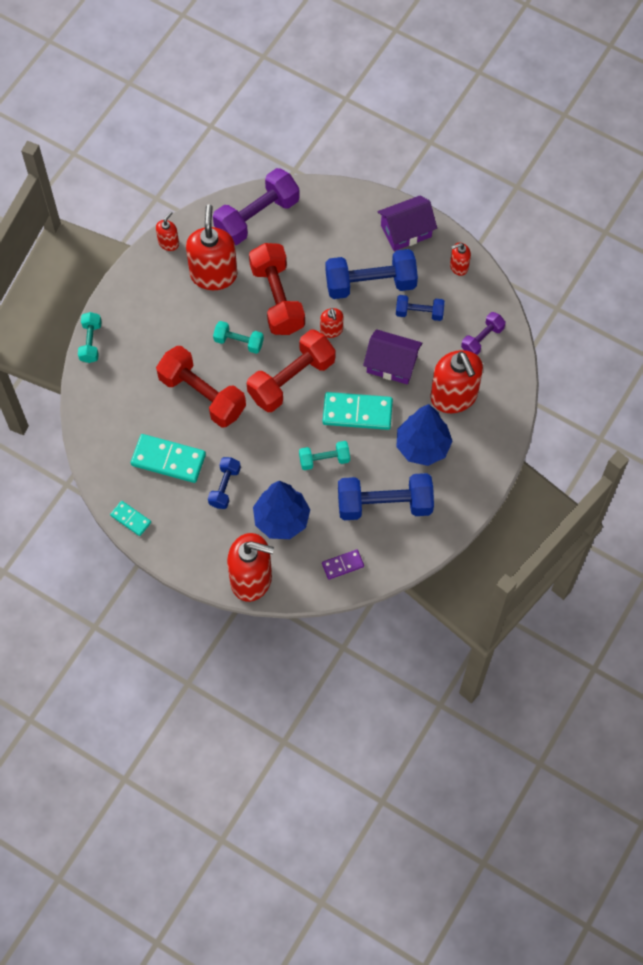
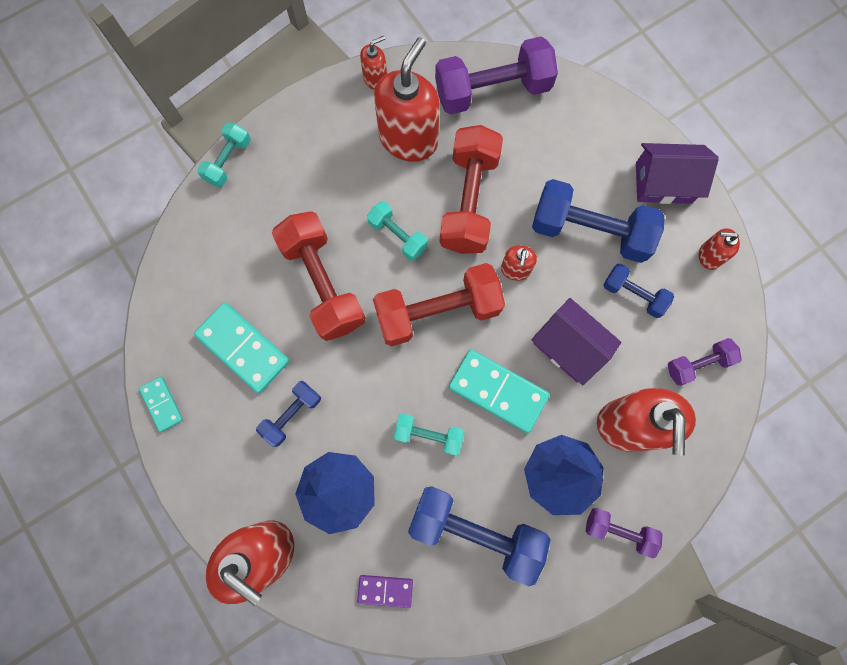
camera: 25 degrees right, 10 degrees up
(477, 463) = (618, 531): none -> purple dumbbell

